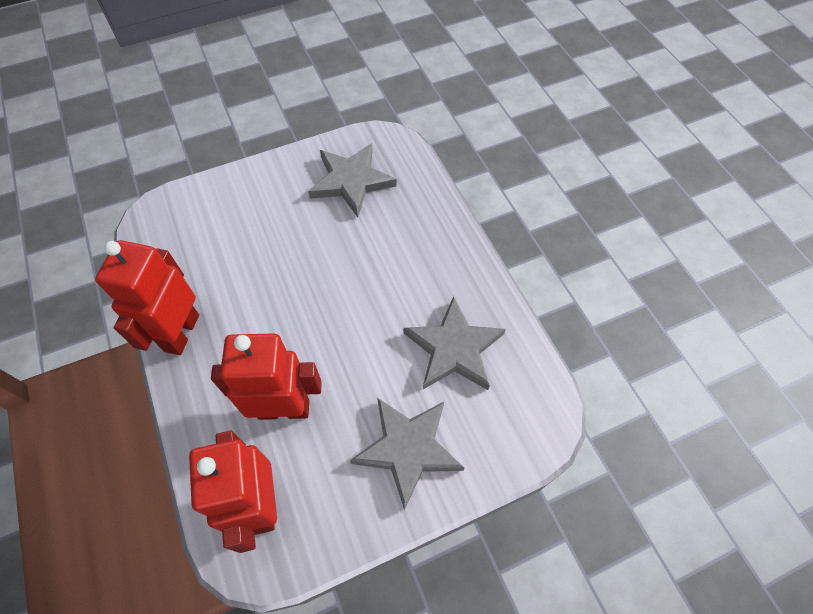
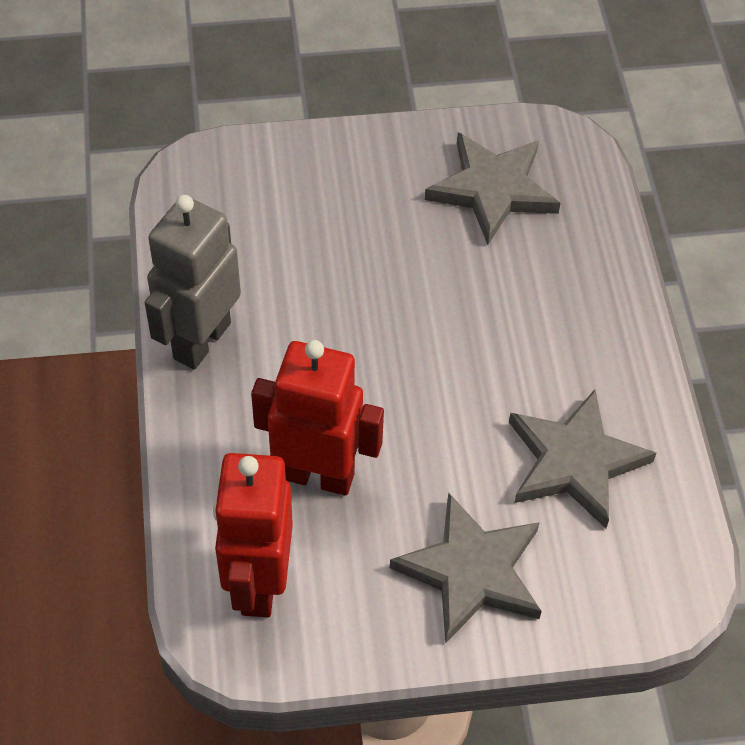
camera: 15 degrees right, 5 degrees down
(181, 333) = (201, 340): red robot -> grey robot

